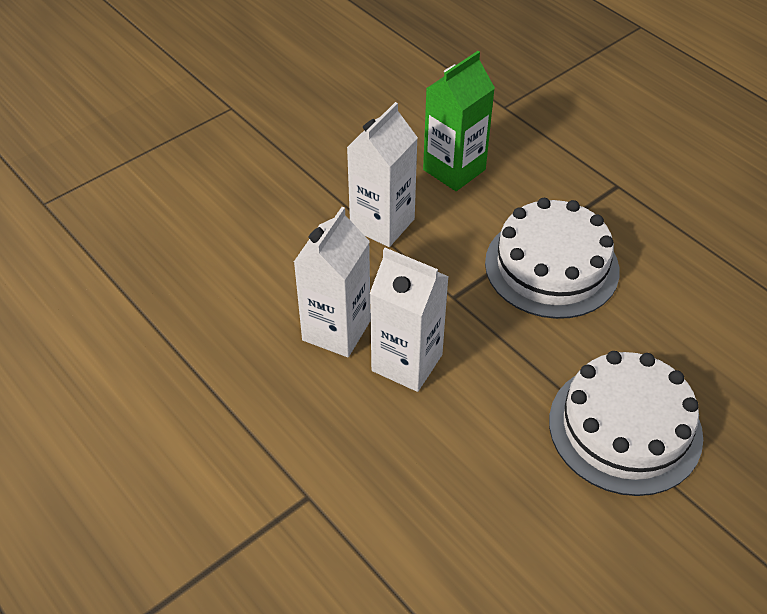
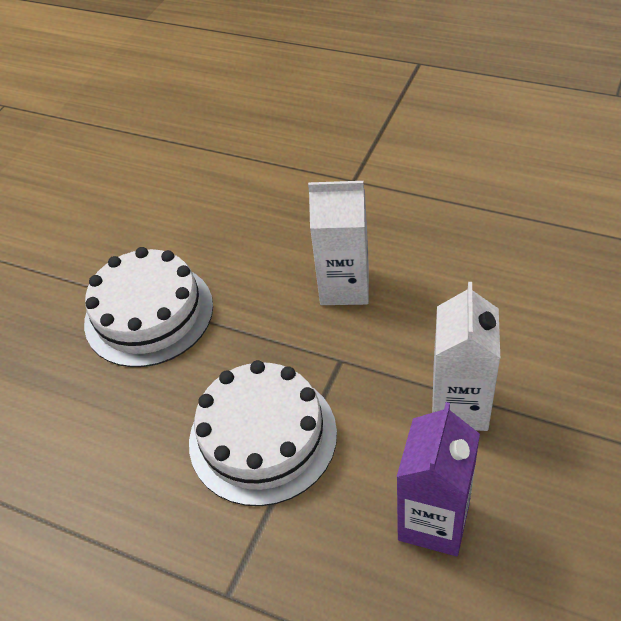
camera: 160 degrees right, 0 degrees up
(336, 330) = (419, 285): white carton -> none
(454, 170) = (434, 521): green carton -> purple carton

